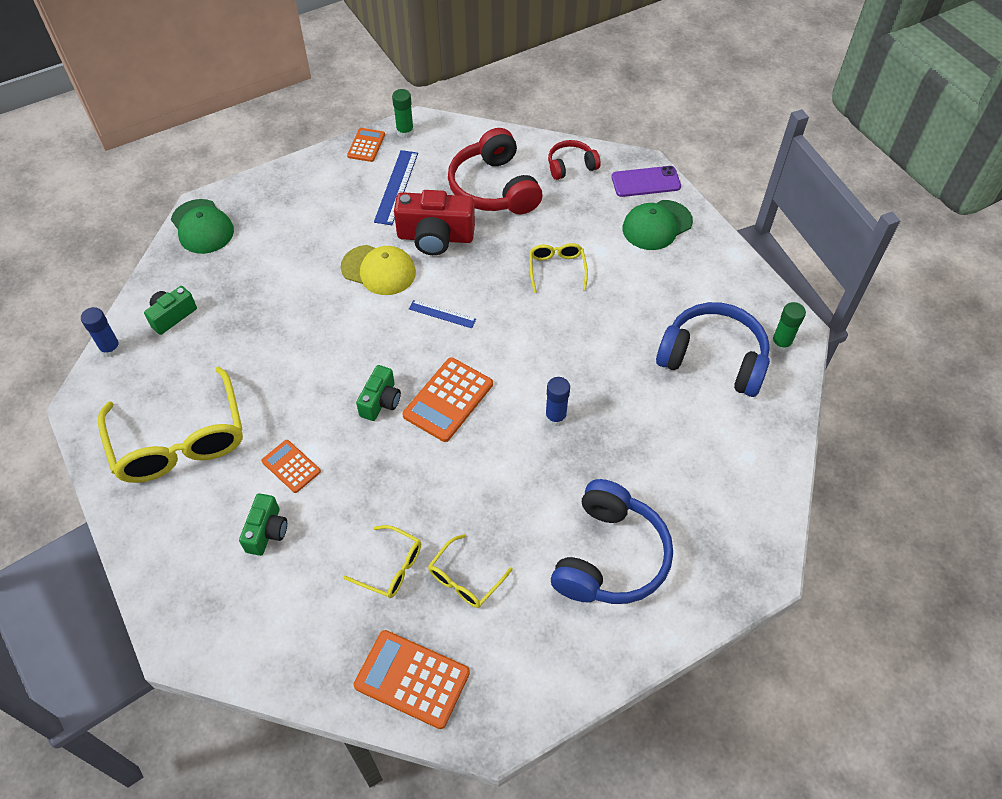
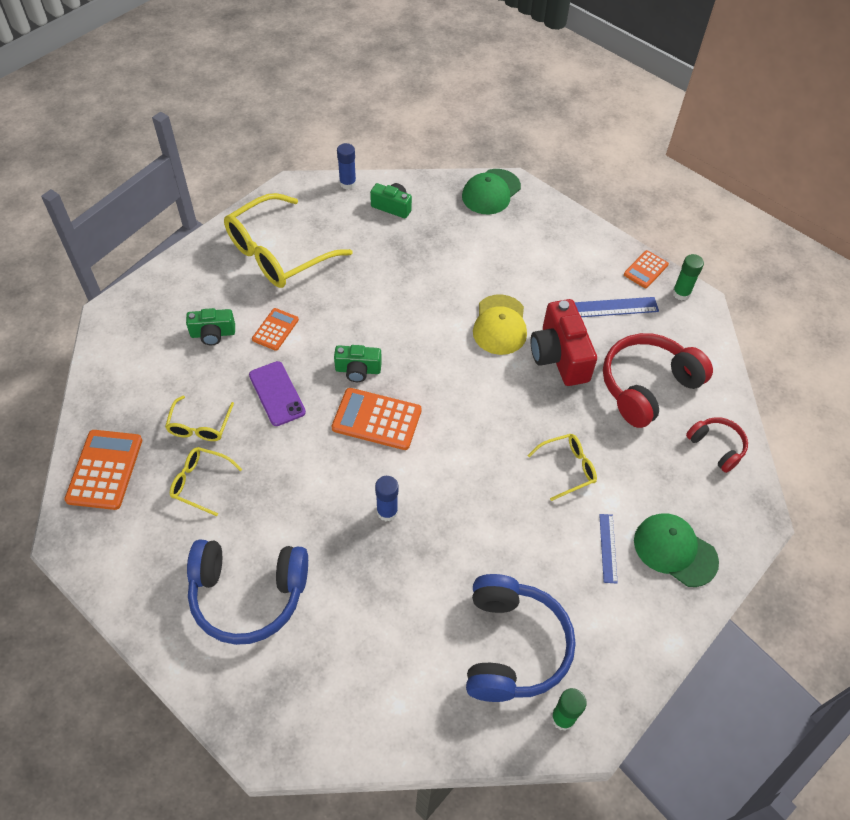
camera: 70 degrees right, 0 degrees up
(366, 145) = (645, 270): orange calculator -> orange calculator turned 135 degrees clockwise
(442, 314) = (470, 387): blue ruler -> blue ruler (608, 548)
(645, 182) = (734, 525): purple phone -> purple phone (277, 393)

